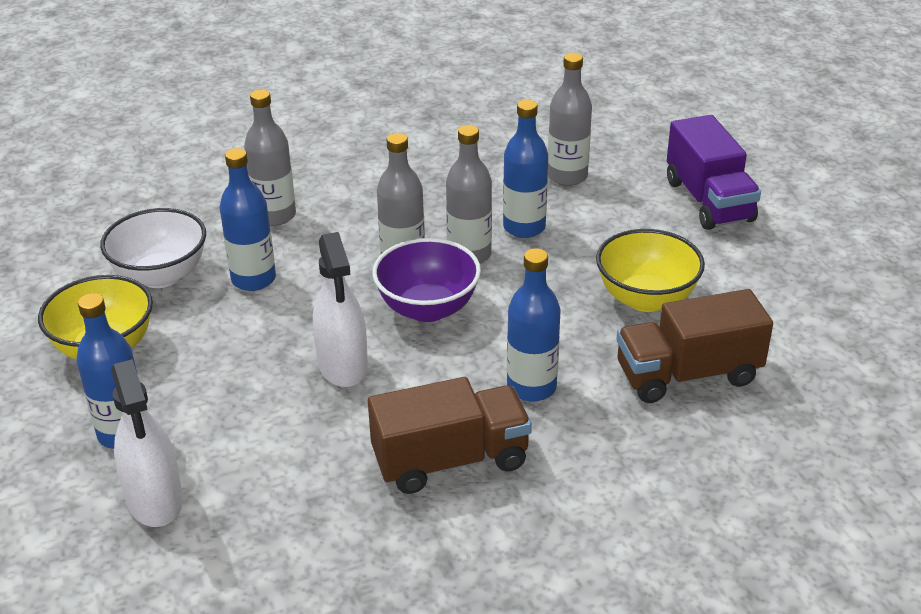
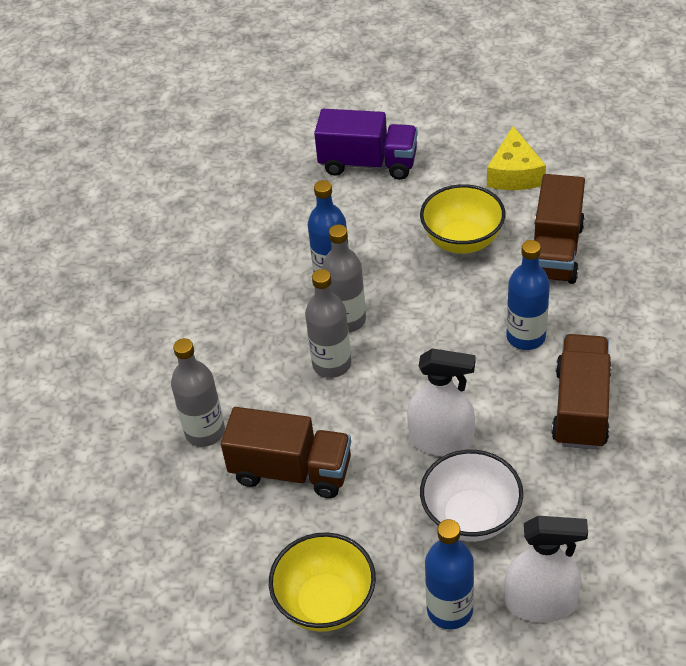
camera: 60 degrees left, 10 degrees up
(161, 275) = (242, 538): white bowl -> white bowl (471, 517)
(253, 279) = (291, 471): blue bottle -> brown truck
(428, 308) = (400, 367): purple bowl -> none
(567, 176) = (281, 227): grey bottle -> none
(791, 307) = (514, 173): none -> yellow cheese

